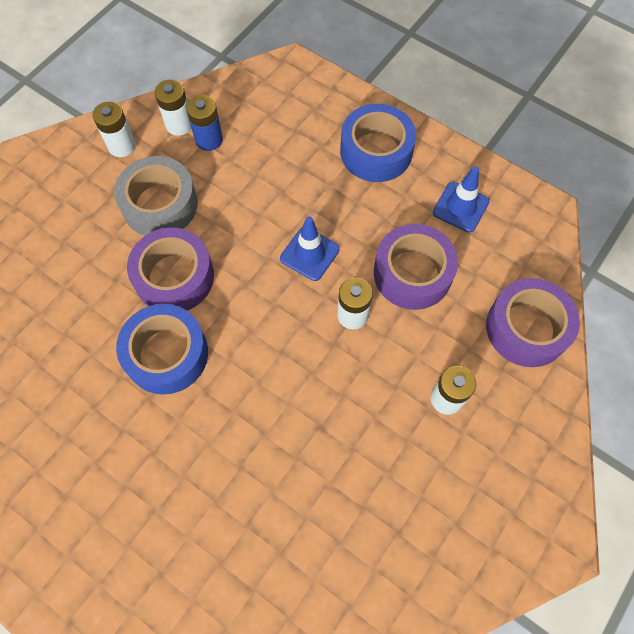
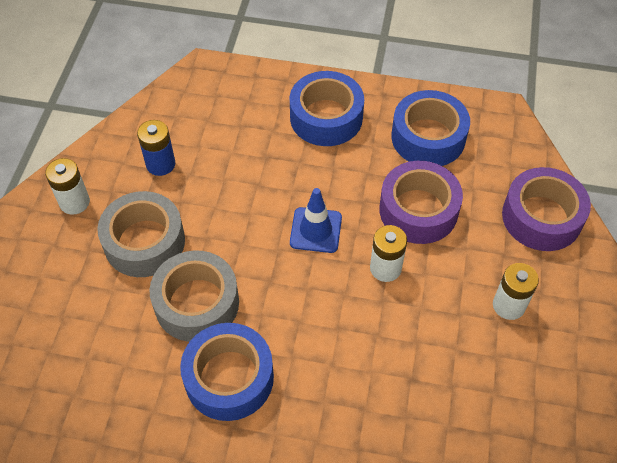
camera: 25 degrees left, 10 degrees down
(174, 277) = (197, 303): purple tape -> grey tape
(179, 124) = (123, 161): white battery -> none
(460, 207) = (428, 137): blue traffic cone -> blue tape

